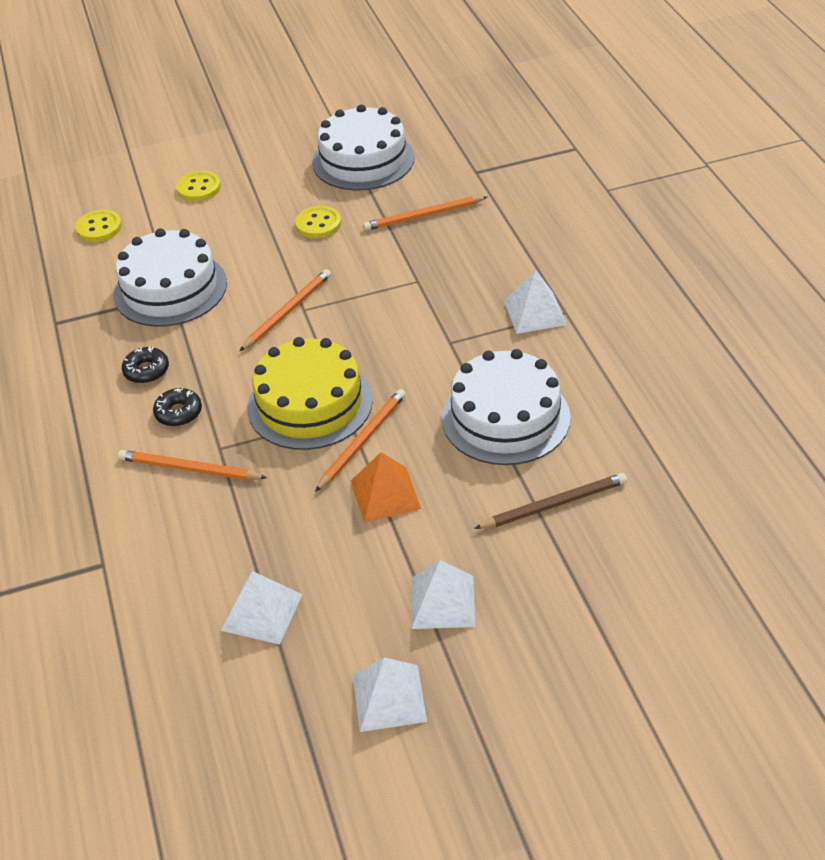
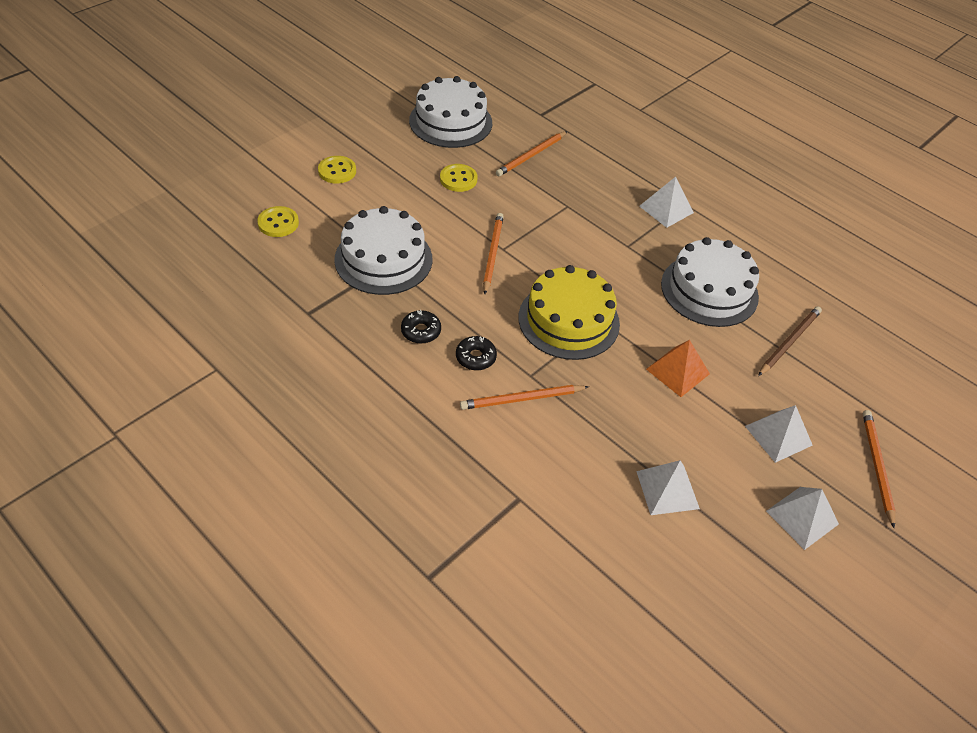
camera: 35 degrees left, 5 degrees up
(362, 441) = (629, 337): orange pencil -> orange pencil (877, 467)

